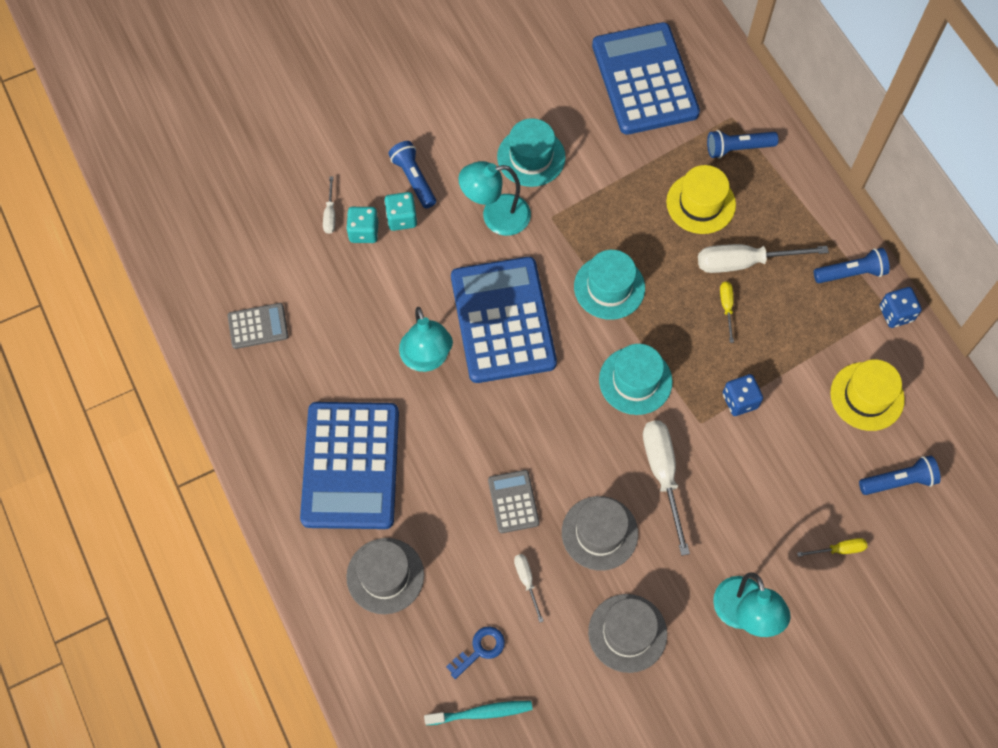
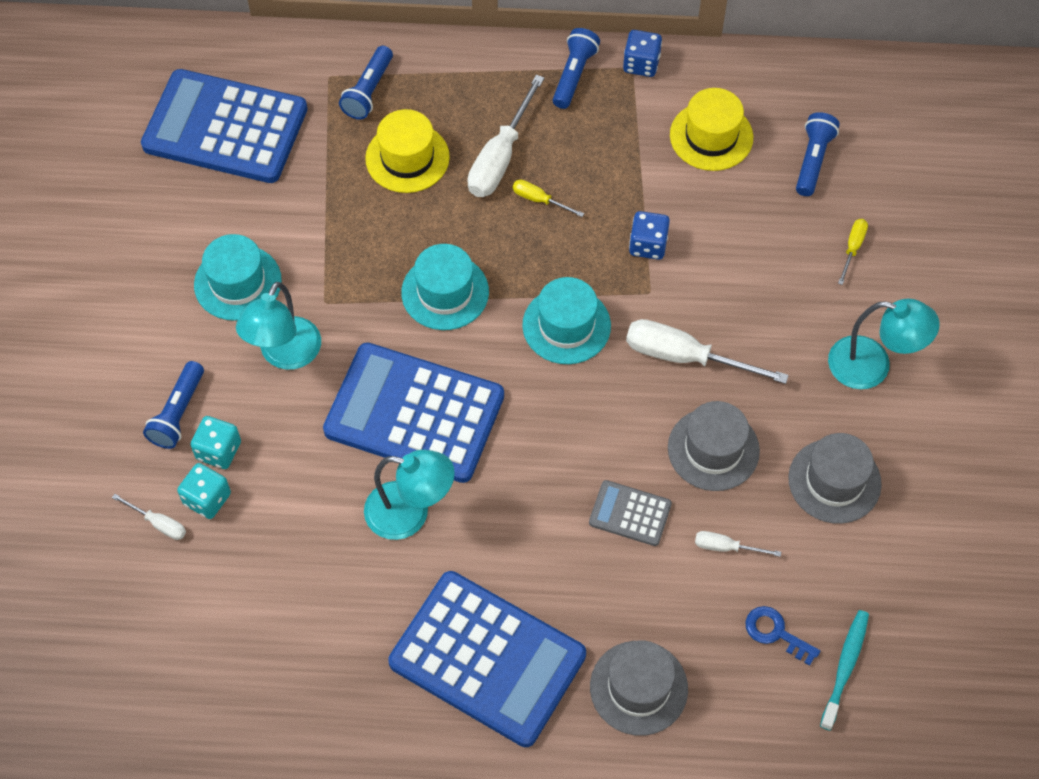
camera: 60 degrees left, 5 degrees down
(258, 326) = (248, 675): grey calculator -> none
(414, 179) = (178, 413): blue flashlight -> blue flashlight turned 75 degrees counterclockwise
(480, 649) = (775, 633): blue key -> blue key turned 45 degrees counterclockwise

